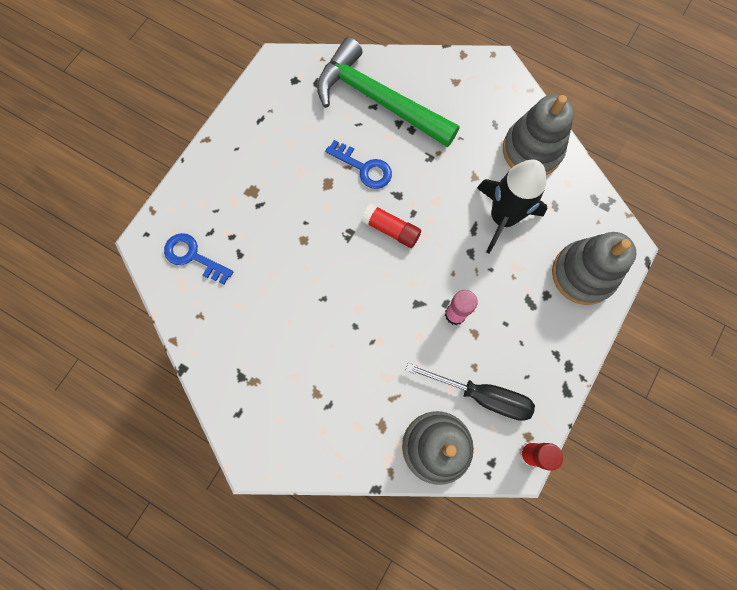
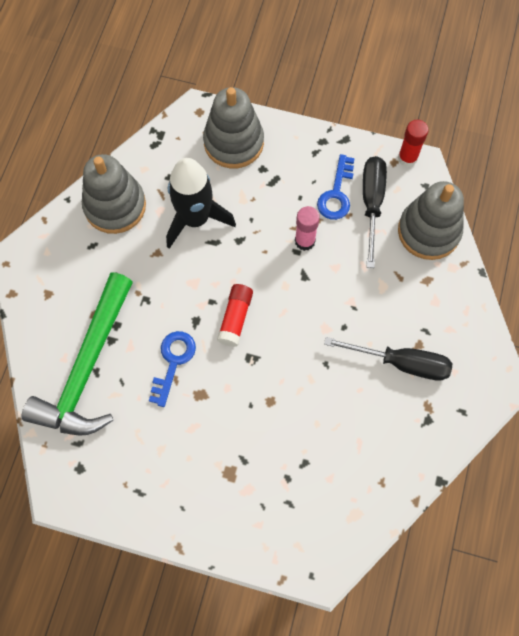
camera: 105 degrees left, 5 degrees down
(193, 257) = (322, 512): blue key -> blue key (336, 194)
(303, 370) = (401, 363): none -> black screwdriver

